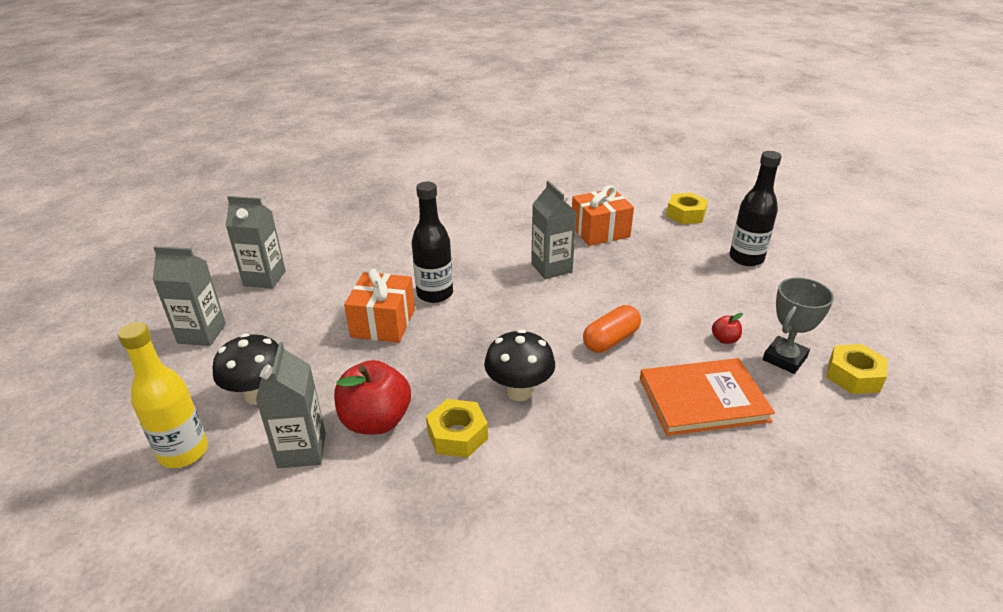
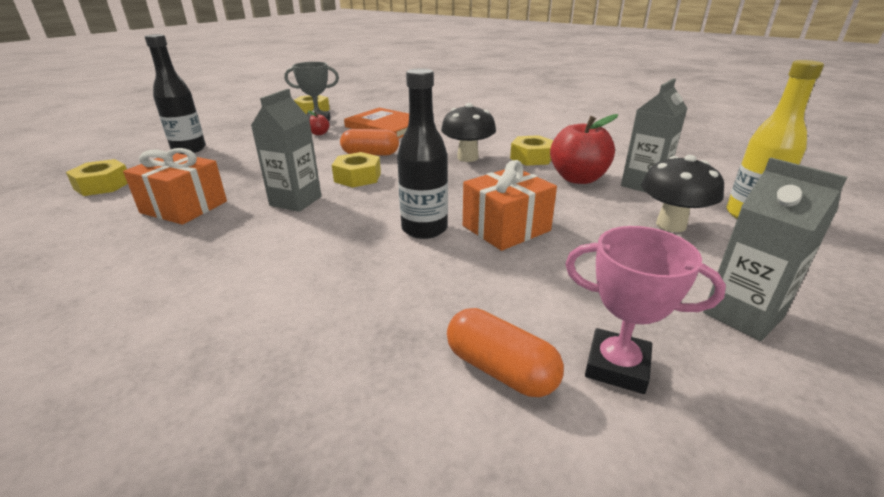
camera: 135 degrees left, 5 degrees down
(264, 278) = (617, 366): grey carton -> pink trophy
(314, 255) = (500, 369): none -> orange capsule
(560, 308) = (357, 177): none -> yellow nut

